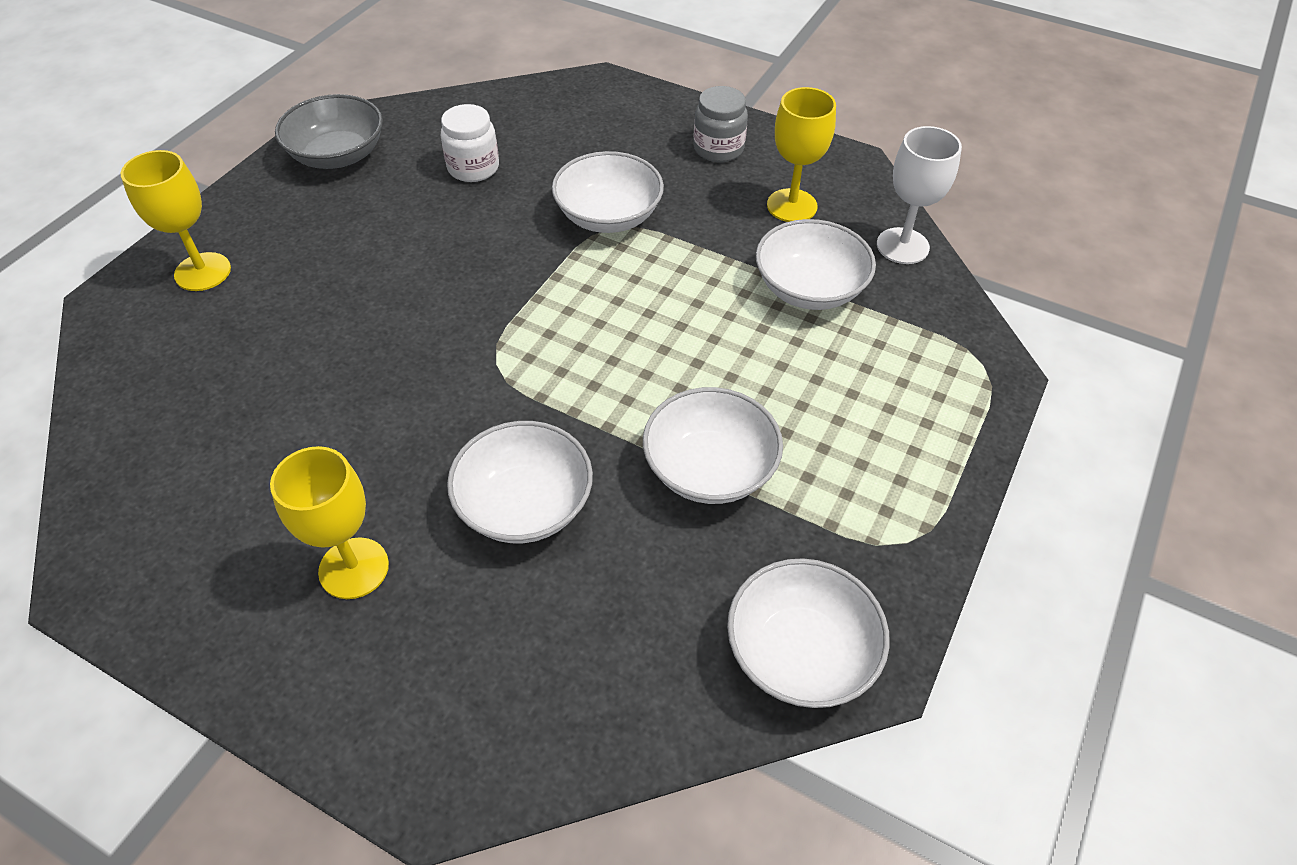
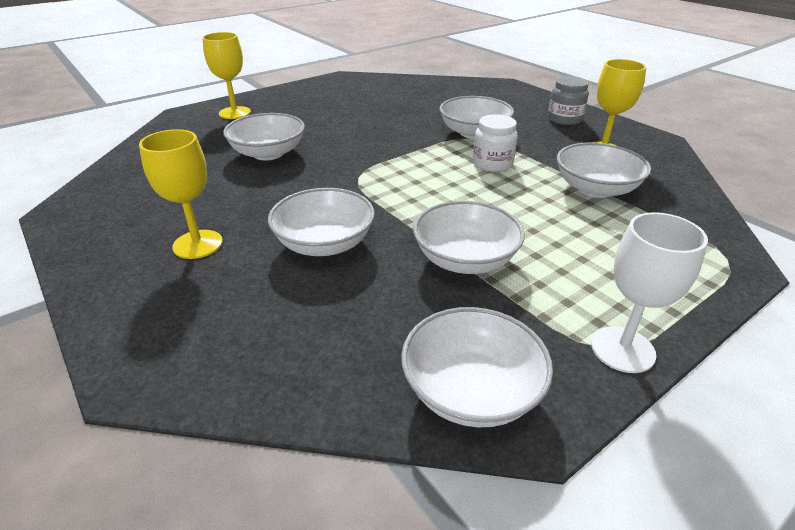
camera: 25 degrees right, 15 degrees down
(328, 353) = (268, 153): none -> white bowl
(338, 155) = (338, 87): grey bowl -> none
(473, 168) = (407, 102): white jar -> white jar (492, 164)
(902, 246) = (681, 183): white goblet -> white goblet (622, 349)

